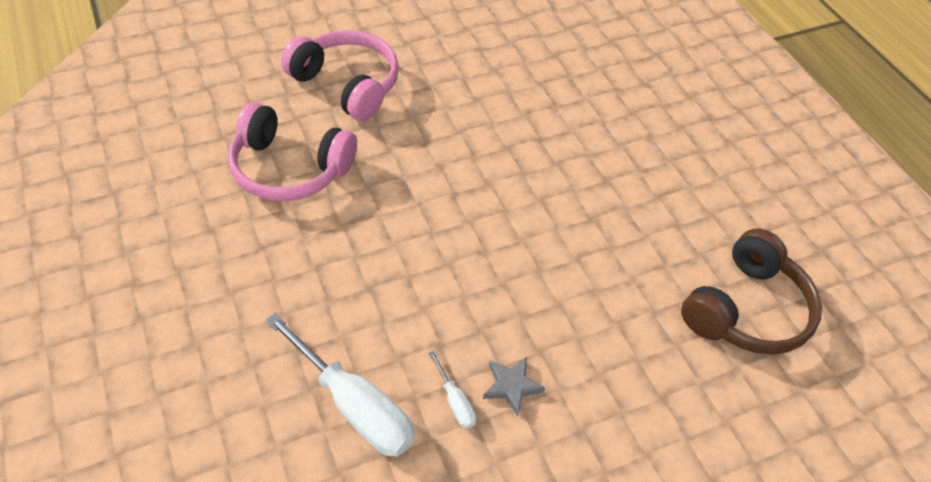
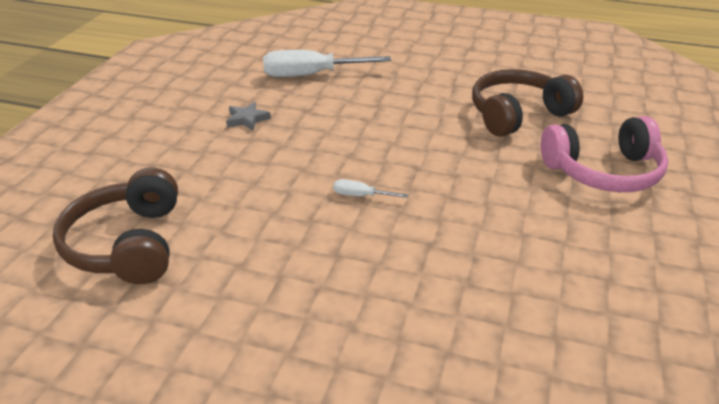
camera: 135 degrees right, 15 degrees down
(289, 168) = (518, 114): pink headphones -> brown headphones
(455, 401) = (268, 100): white screwdriver -> white screwdriver (361, 196)

